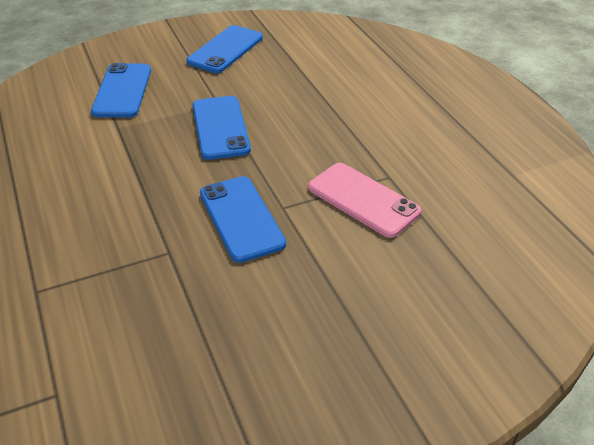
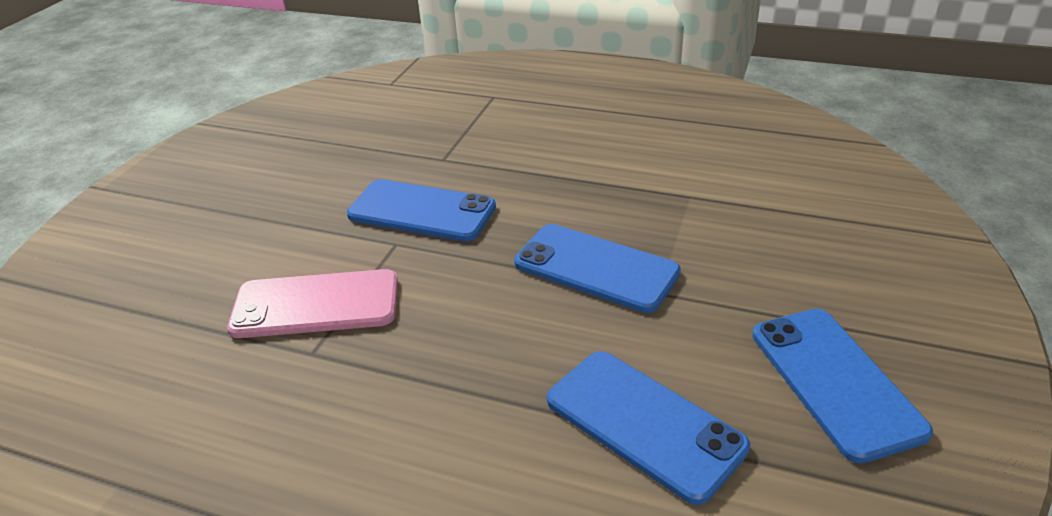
camera: 135 degrees right, 5 degrees down
(122, 91) = (782, 227): blue phone -> blue phone (644, 423)

